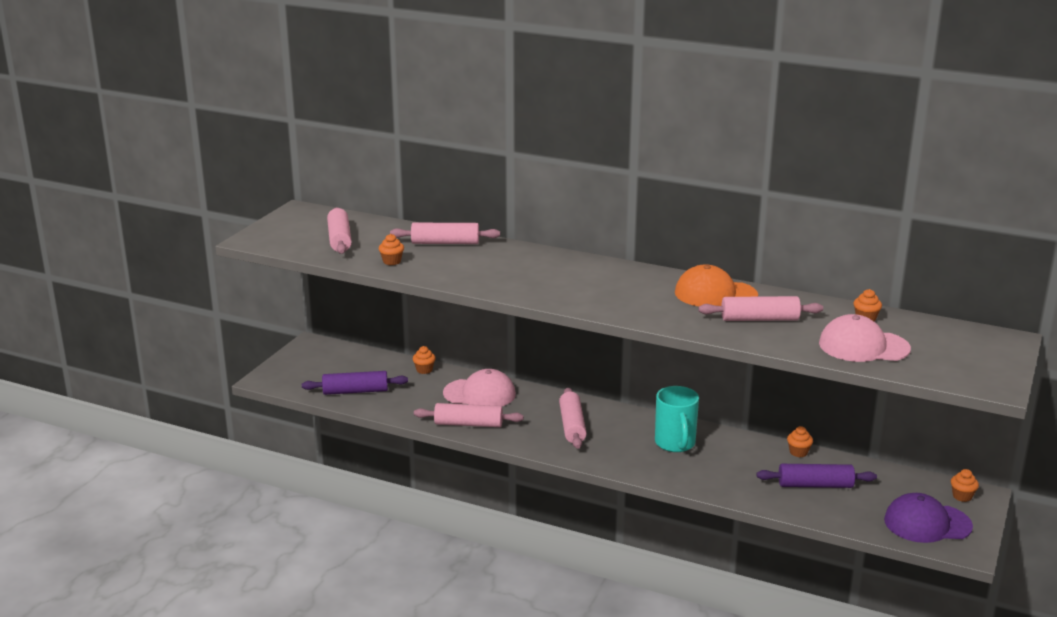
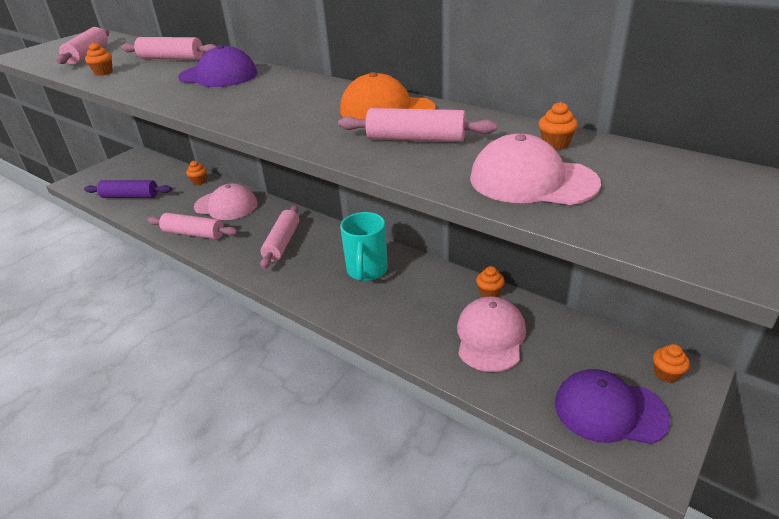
camera: 15 degrees right, 10 degrees up
(522, 263) = (218, 75): none -> purple cap
(815, 485) = (490, 337): purple rolling pin -> pink cap

